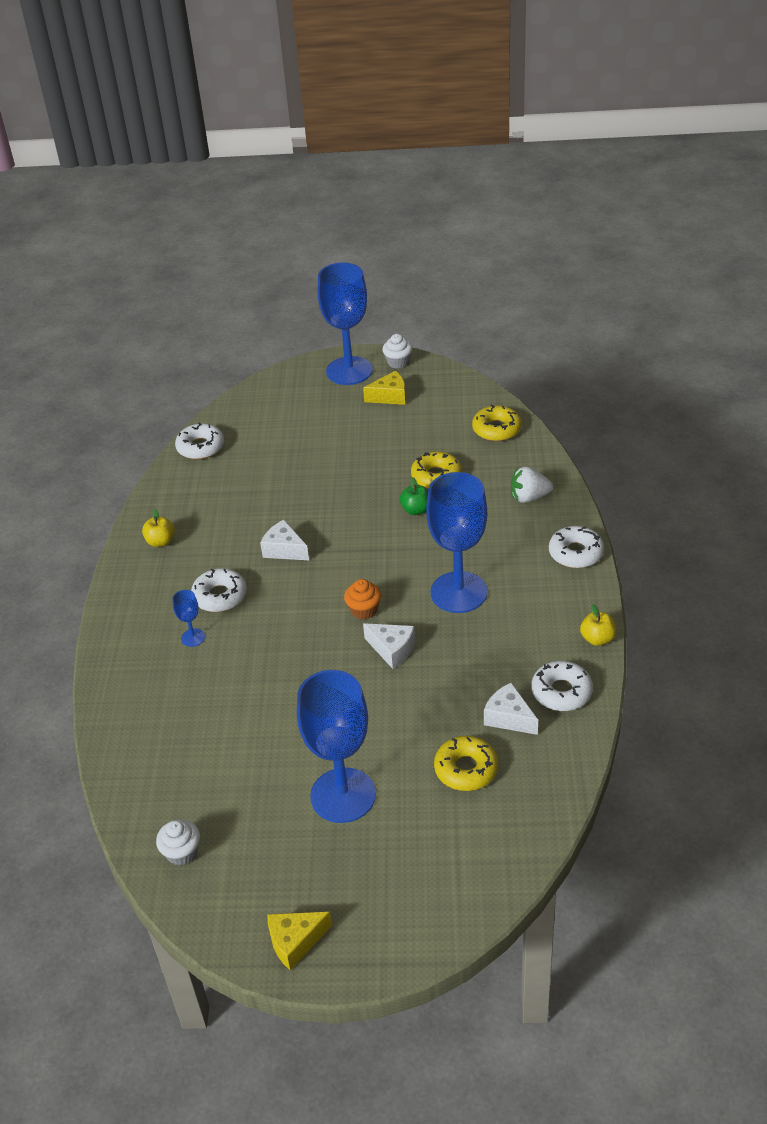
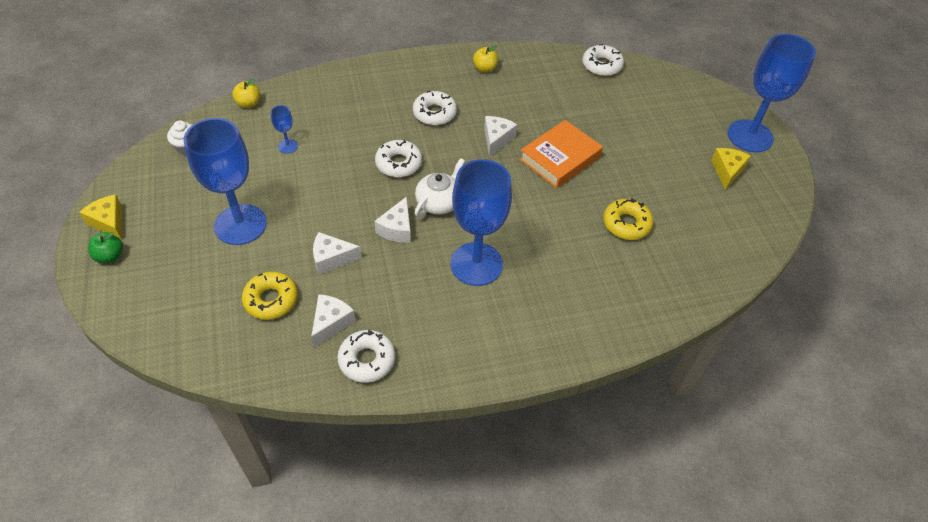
camera: 70 degrees right, 10 degrees up
(193, 637) = (388, 108): blue goblet -> blue goblet (287, 146)
(332, 506) = (560, 158): none -> orange book
(364, 610) = (439, 202): orange cupcake -> white teapot
(390, 396) = (727, 171): yellow cheese -> yellow cheese turned 135 degrees counterclockwise
(398, 362) = (782, 168): white cupcake -> none
(416, 510) = (574, 216): green apple -> green apple (110, 256)
(420, 710) = (331, 258): none -> white cheese
(496, 429) = (717, 261): yellow donut -> none
(529, 497) = (624, 301): white strawberry -> none
(575, 553) = (555, 351): white donut -> white donut (398, 163)
(597, 639) = (440, 383): yellow apple -> yellow apple (248, 103)

